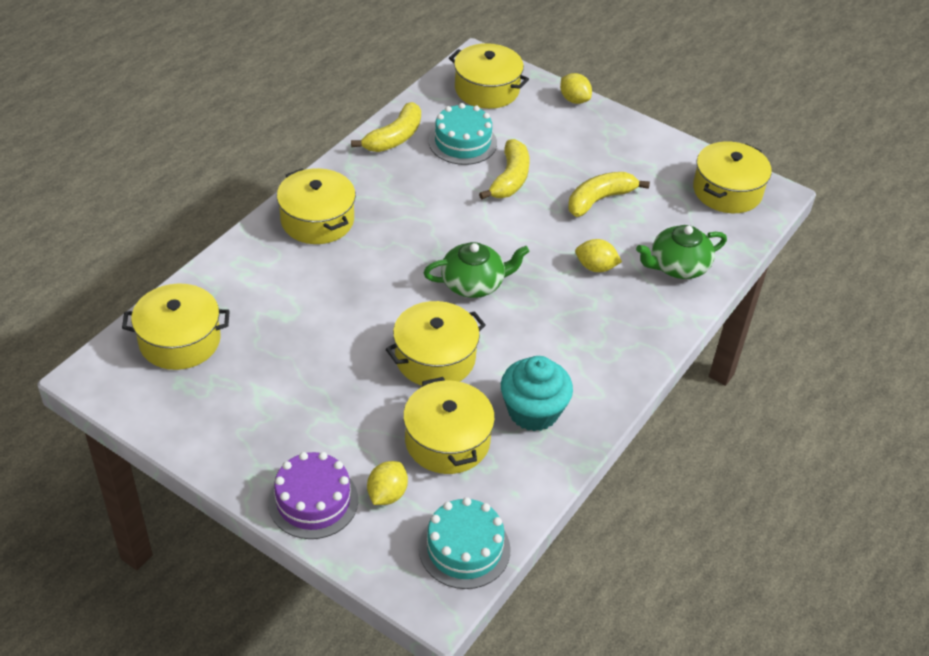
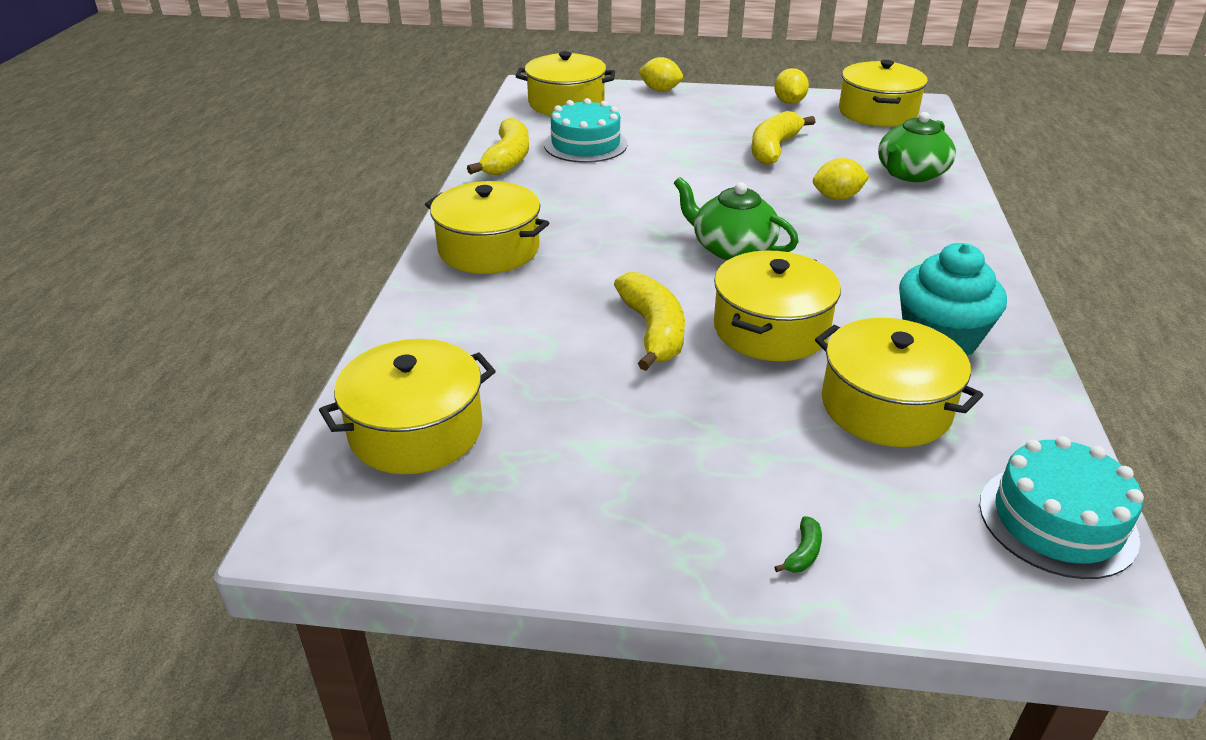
camera: 25 degrees left, 10 degrees down
(313, 501) = (803, 553): purple cake -> green banana
(387, 494) = (888, 499): yellow lemon -> yellow lemon (789, 102)
(473, 283) = (732, 248): green teapot -> green teapot turned 105 degrees counterclockwise
(510, 179) = (667, 157): yellow banana -> yellow banana (653, 331)

